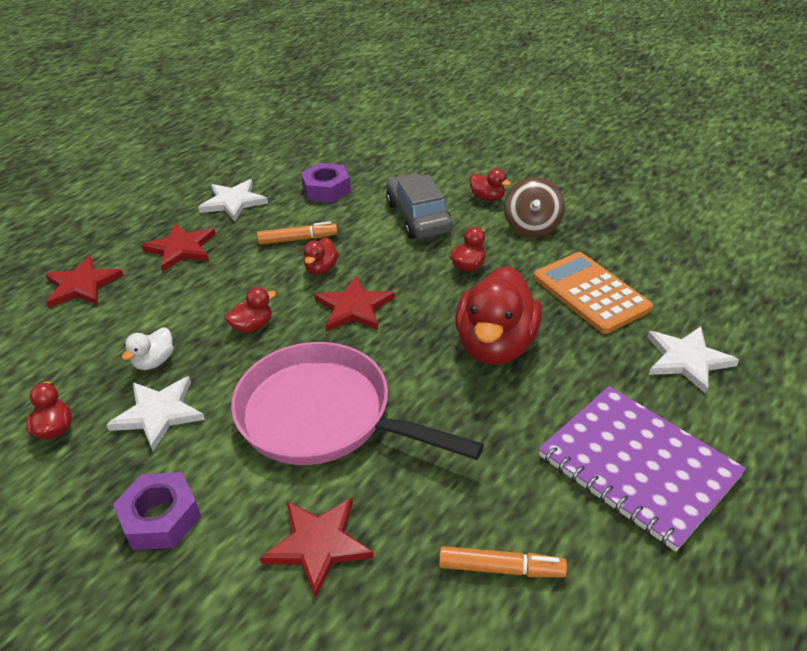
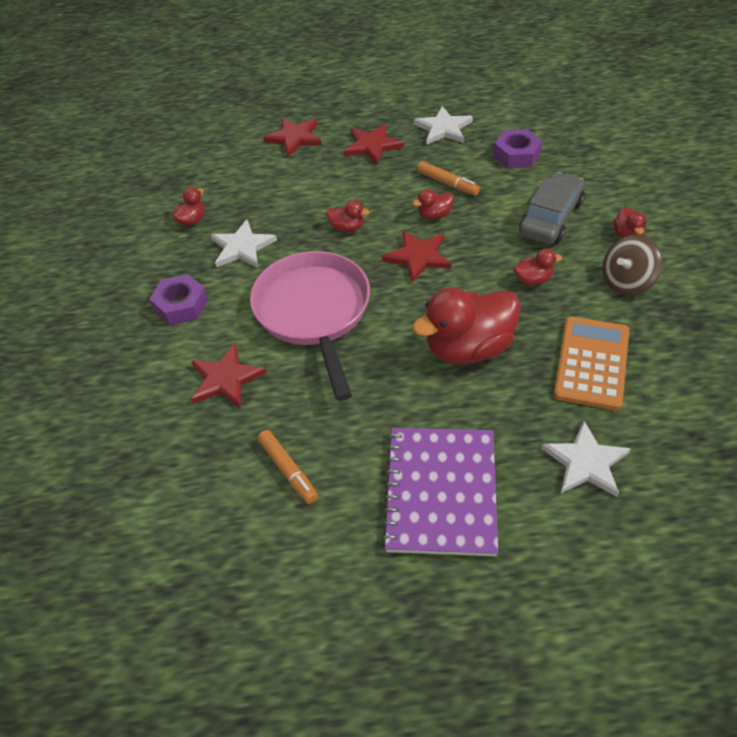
camera: 50 degrees right, 10 degrees up
(154, 361) = (274, 214): white duck -> none

